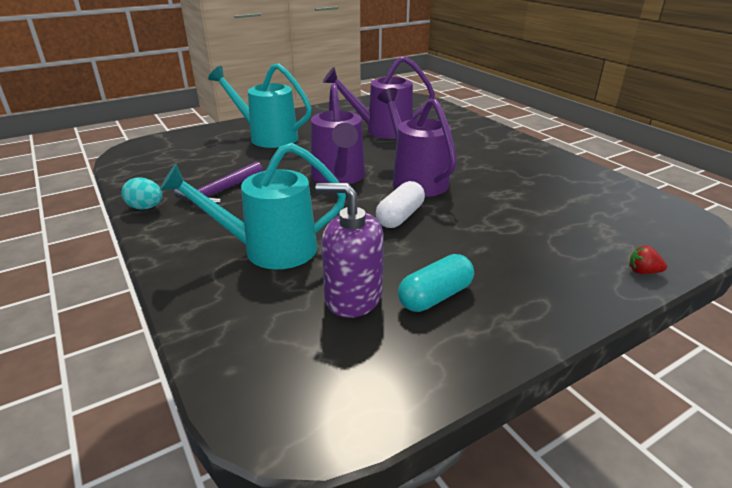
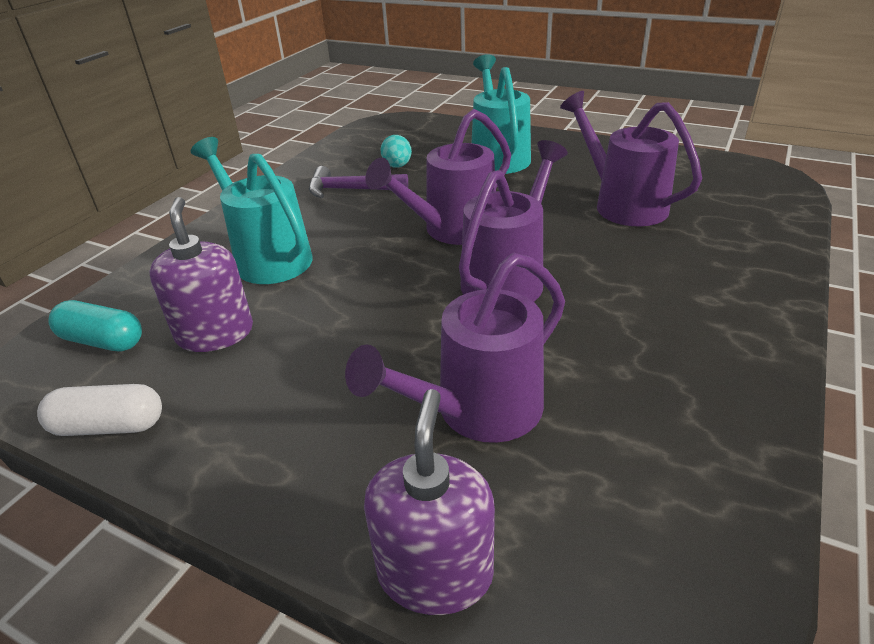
camera: 60 degrees right, 5 degrees up
(146, 207) = (292, 176): turquoise egg -> turquoise egg (397, 166)
(400, 216) = (400, 301): white capsule -> white capsule (109, 426)
(435, 296) = (246, 384): turquoise capsule -> turquoise capsule (103, 341)
(531, 225) = (476, 412): none -> purple watering can
(643, 272) = (435, 572): red strawberry -> purple soap dispenser

